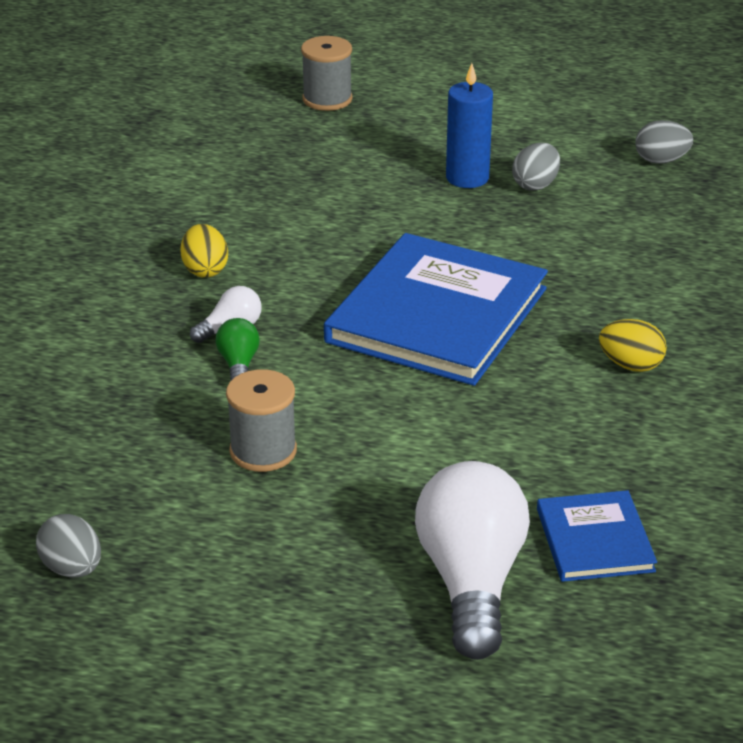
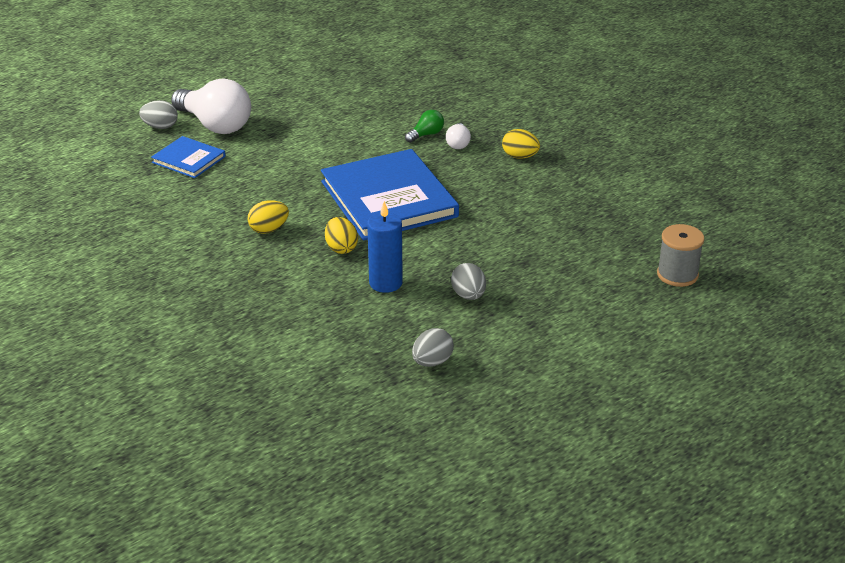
camera: 130 degrees right, 0 degrees up
(72, 568) = (351, 60): grey egg -> grey egg (160, 127)
(238, 364) = (426, 135): green light bulb -> green light bulb turned 75 degrees counterclockwise
(263, 451) = (358, 117): grey spool -> none
(467, 178) = (509, 276): blue candle -> blue candle (385, 283)
(582, 296) = (341, 248): none -> yellow egg

